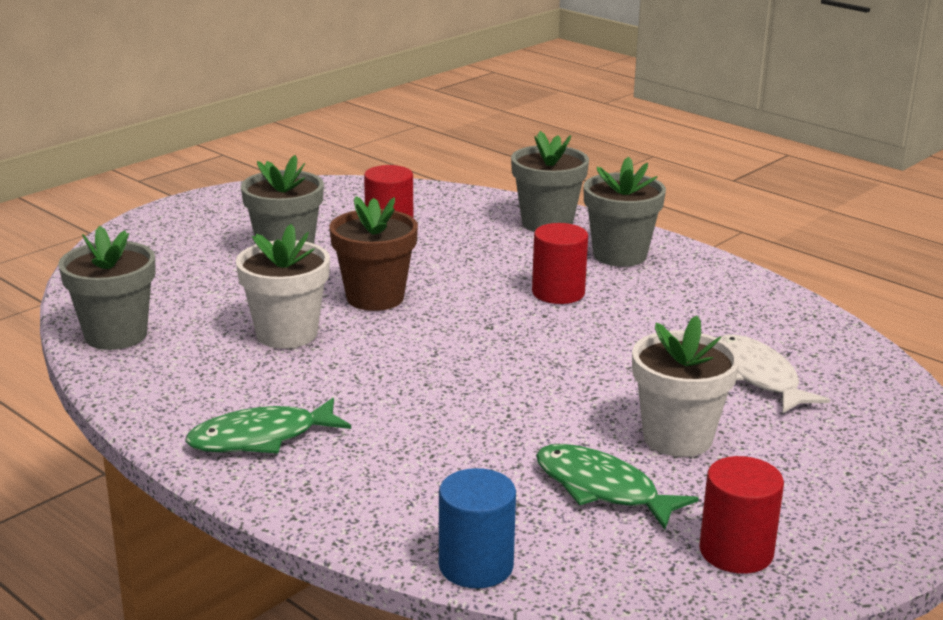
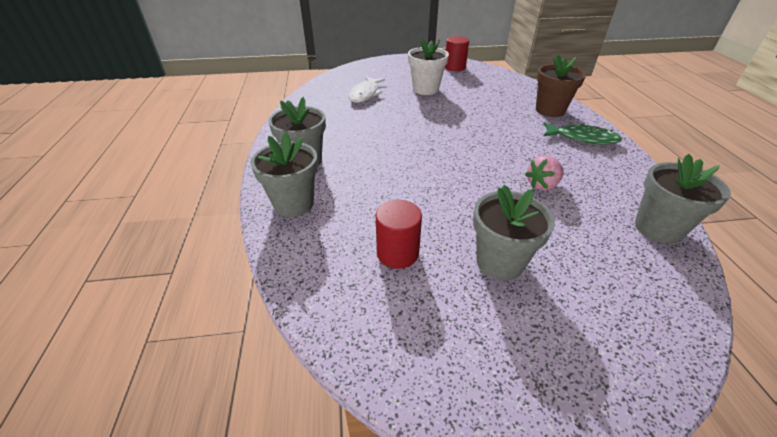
camera: 140 degrees left, 15 degrees up
(287, 334) = (542, 185): white flower pot -> pink strawberry
(375, 298) = (471, 190): brown flower pot -> brown flower pot (550, 110)
(476, 566) = (530, 84): blue cylinder -> none
(558, 293) = (373, 152): red cylinder -> none
(602, 489) = (470, 87): green fish -> none

